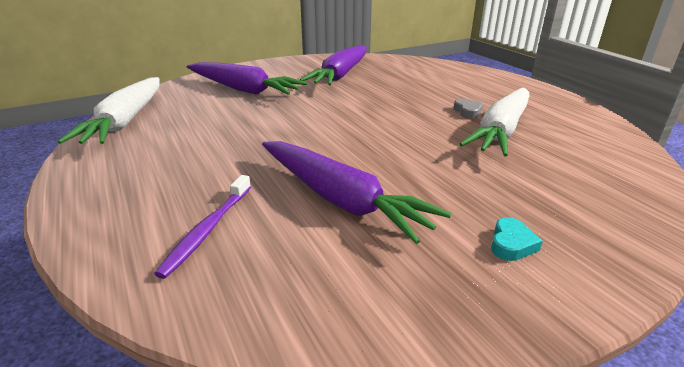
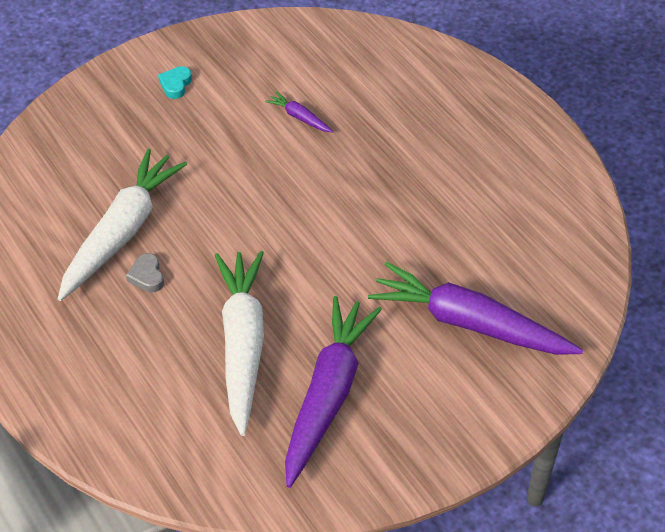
camera: 175 degrees right, 20 degrees up
(126, 121) = (574, 224): white carrot -> white carrot (242, 344)
(207, 230) = (393, 83): purple toothbrush -> none
(340, 199) = (299, 117): purple carrot -> purple carrot, size x0.42

